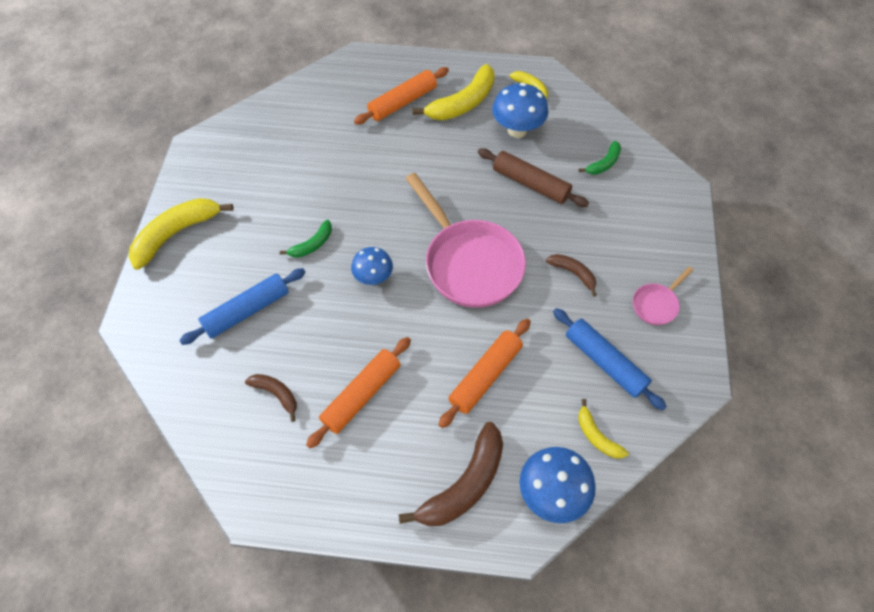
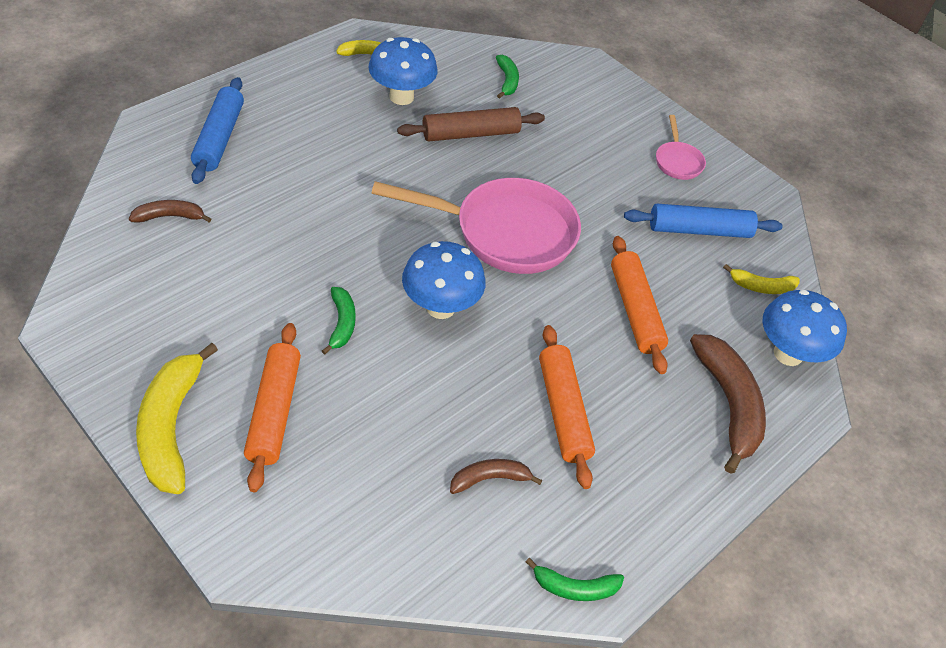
camera: 55 degrees left, 10 degrees down
(242, 491) = (575, 587): none -> green banana
(247, 311) = (358, 434): blue rolling pin -> blue rolling pin (219, 138)
(373, 277) = (440, 307): blue mushroom -> blue mushroom, size x1.52
(402, 102) = (259, 136): orange rolling pin -> orange rolling pin (274, 411)
(463, 103) = (320, 103): yellow banana -> none
(573, 273) = (594, 181): brown banana -> brown banana (170, 217)

